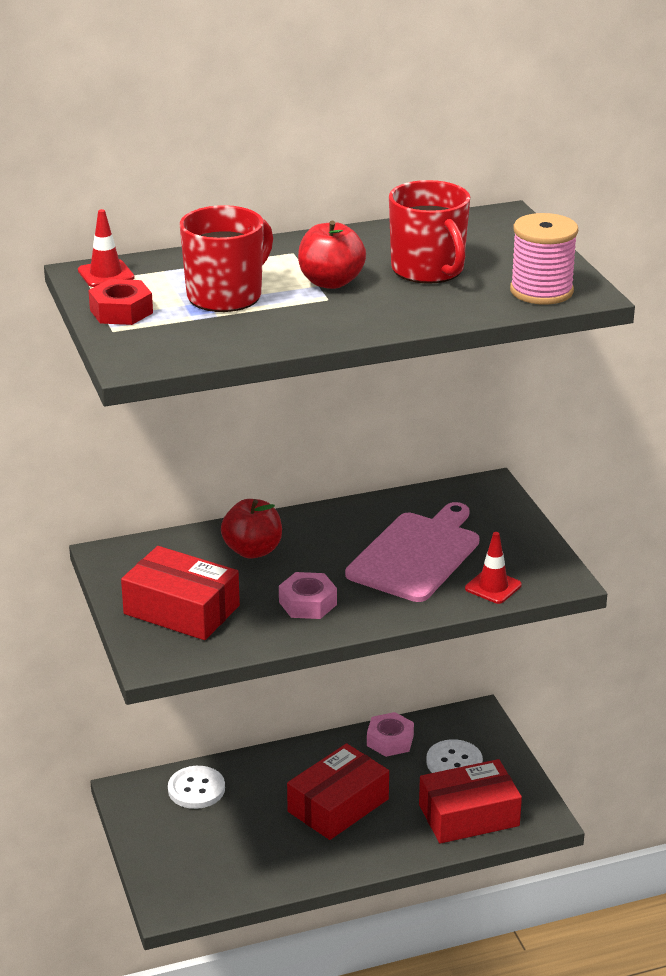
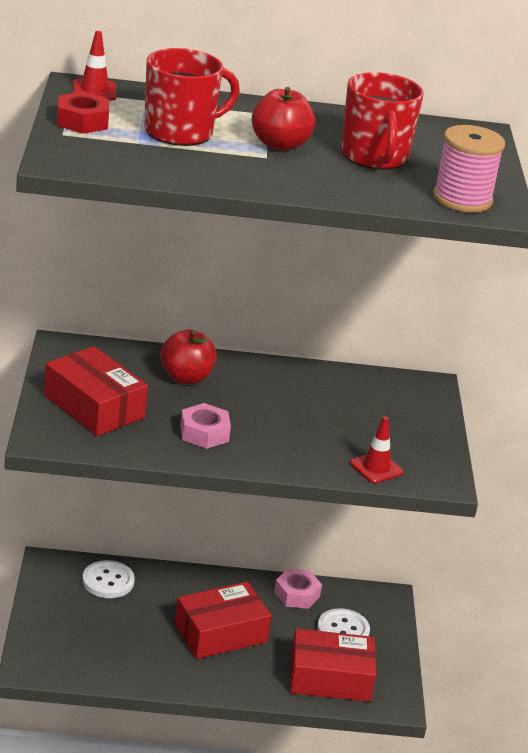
camera: 15 degrees right, 0 degrees up
(416, 554) = (325, 422): pink cutting board -> none

